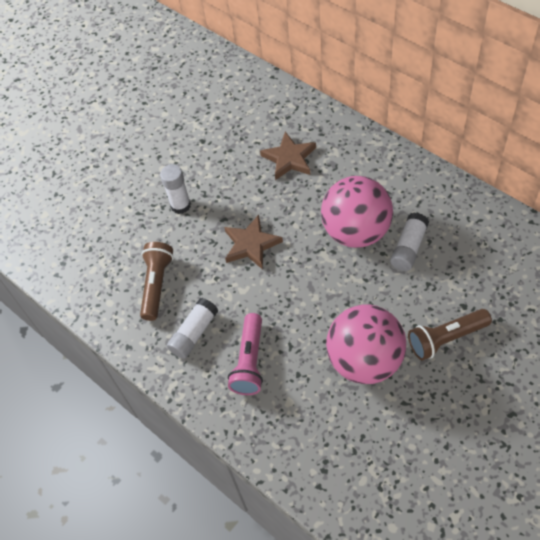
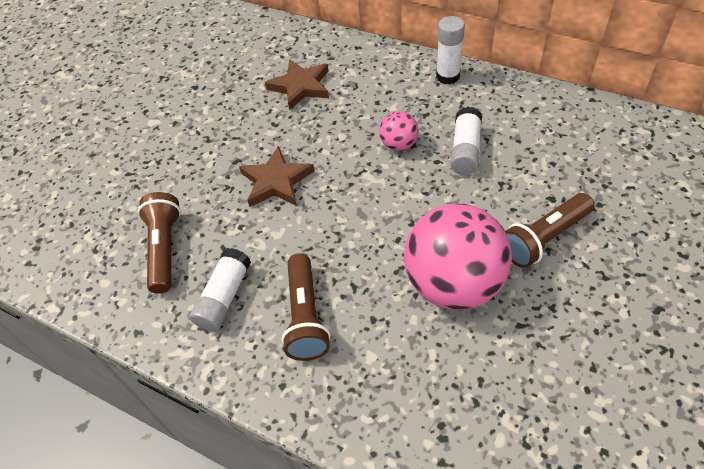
camera: 15 degrees left, 5 degrees down
(180, 205) = (180, 156): white glue stick -> white glue stick (448, 76)
(249, 361) = (305, 316): pink flashlight -> brown flashlight
(356, 231) = (399, 145): pink ball -> pink ball, size x0.46

